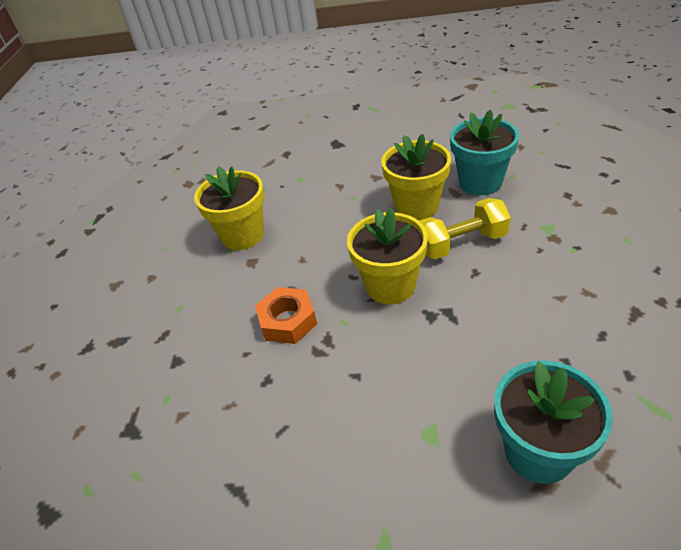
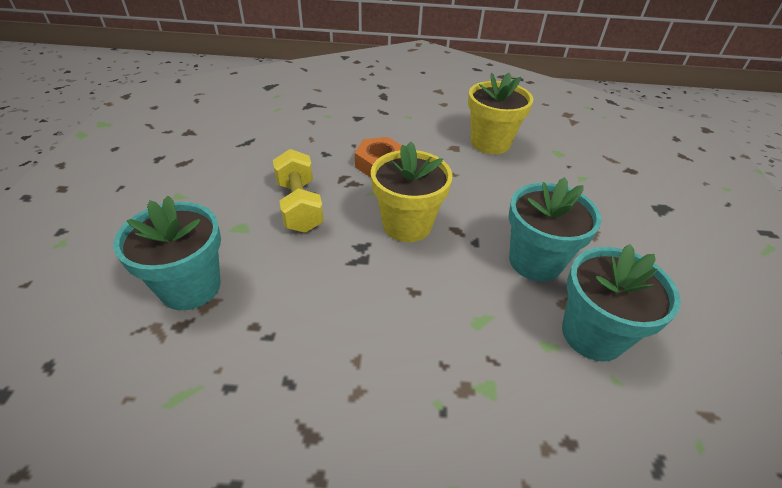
camera: 85 degrees right, 0 degrees up
(417, 206) = (535, 261): yellow flower pot -> turquoise flower pot
(461, 243) = (463, 289): yellow dumbbell -> yellow dumbbell (299, 206)

